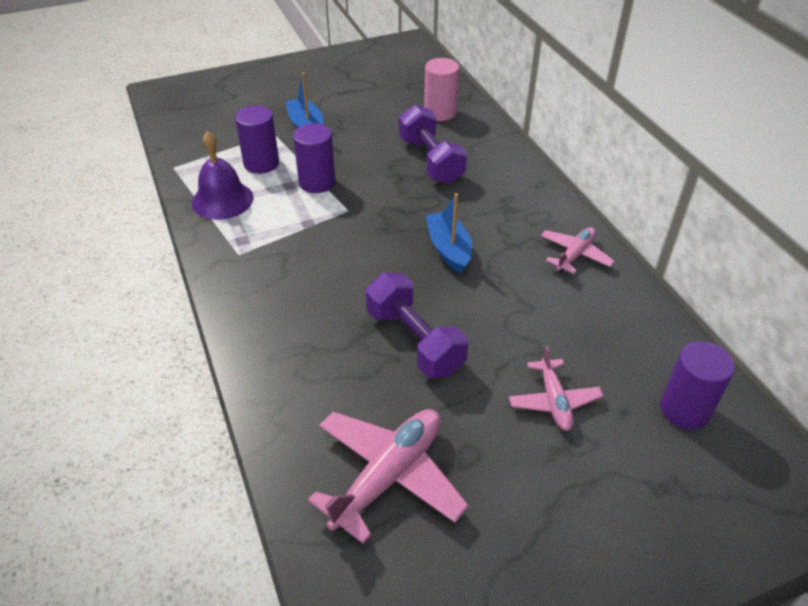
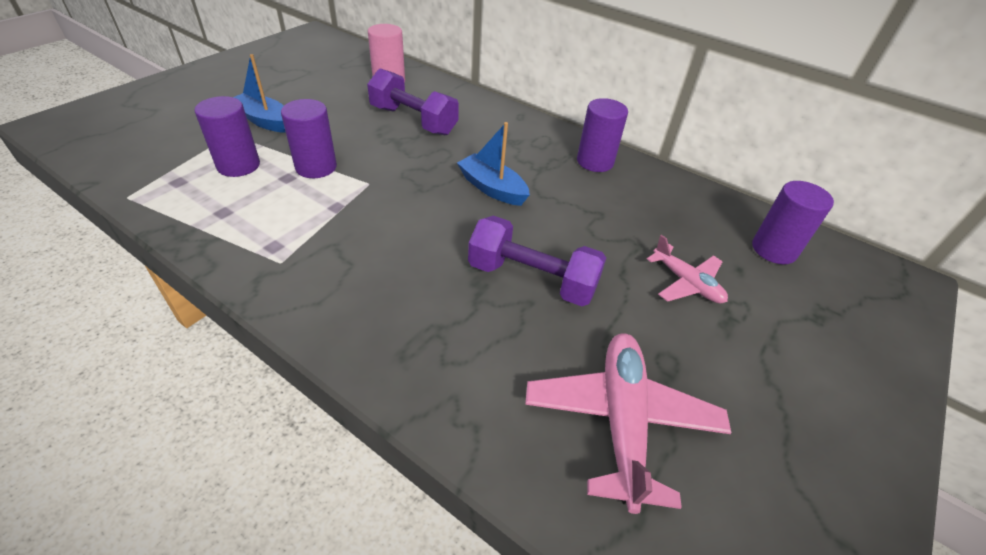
camera: 35 degrees left, 0 degrees up
(222, 200) = (217, 213): purple bell -> none
(574, 255) = (595, 162): pink plane -> purple cylinder

